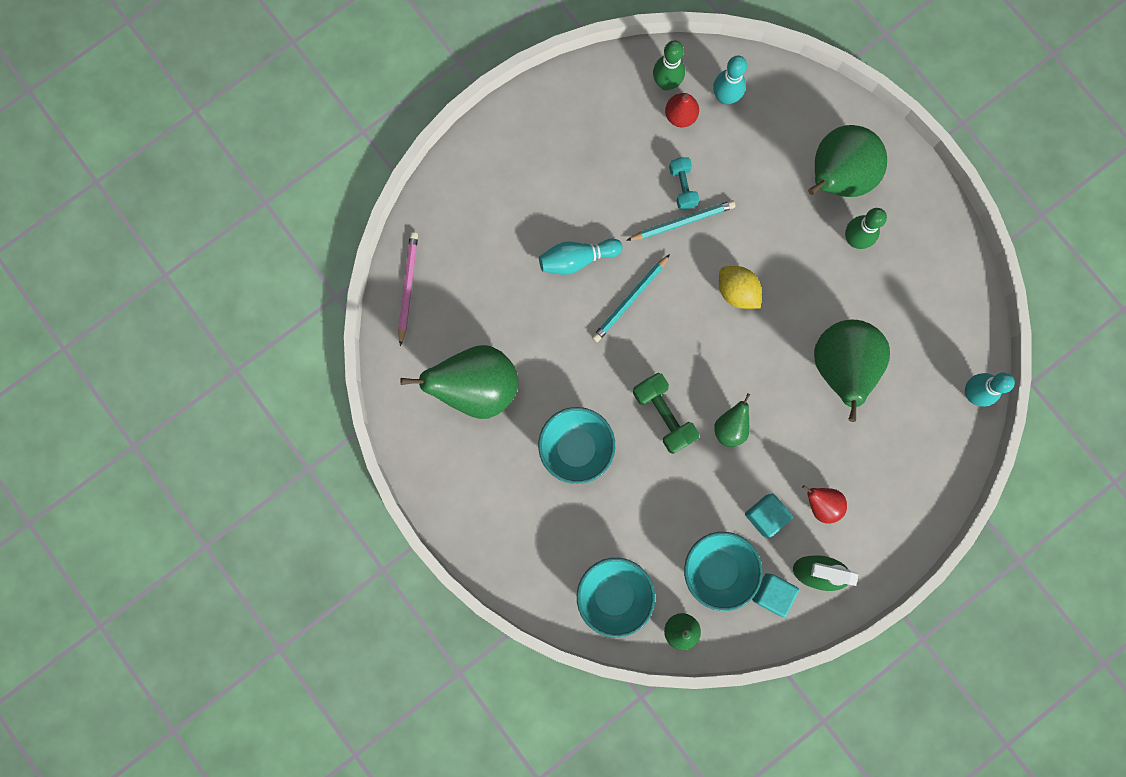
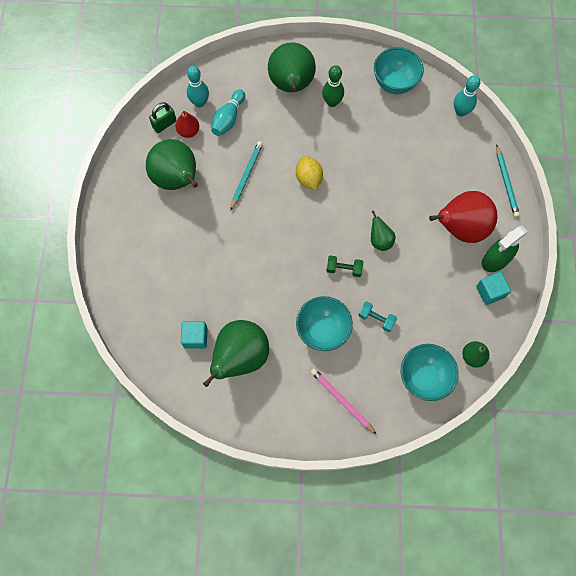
camera: 50 degrees left, 10 degrees down
(408, 287) = (148, 348): pink pencil -> pink pencil (342, 400)
(577, 259) = (217, 244): turquoise bowling pin -> turquoise bowling pin (228, 118)
(630, 300) = (264, 235): turquoise pencil -> turquoise pencil (506, 182)
(663, 415) = (344, 269): green dumbbell -> green dumbbell, size x0.65
(666, 83) = (164, 124): green bowling pin -> green padlock
(682, 187) = (227, 160): turquoise dumbbell -> turquoise dumbbell (376, 319)
(717, 569) = (453, 310): turquoise bowl -> turquoise bowl (394, 83)
(737, 292) = (308, 179): yellow lemon -> yellow lemon turned 75 degrees clockwise
(765, 516) = (443, 261): turquoise cube -> turquoise cube (195, 337)
(821, 504) = (460, 228): red pear -> red pear, size x2.06
(841, 368) = (394, 161): green pear -> green pear (177, 179)

